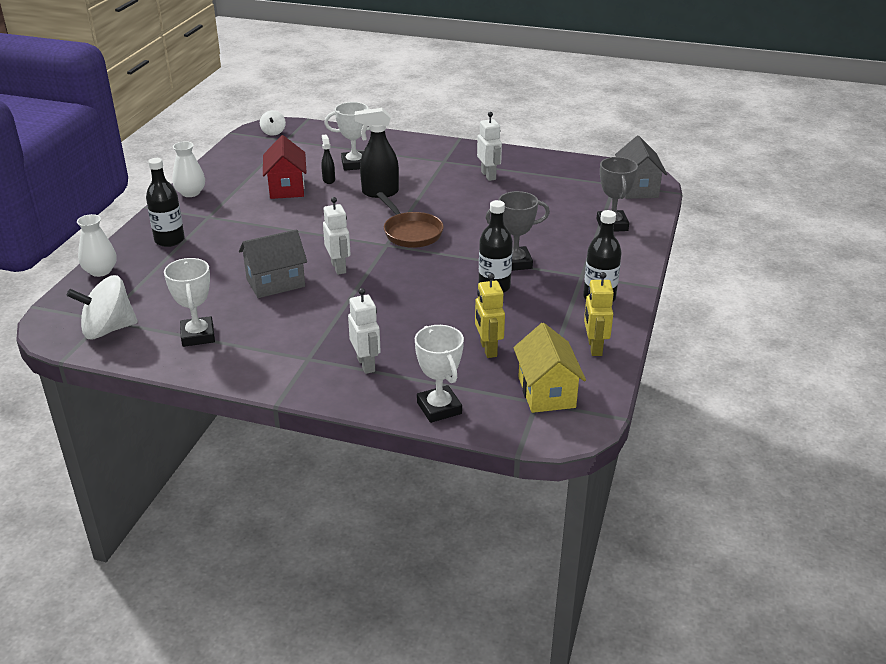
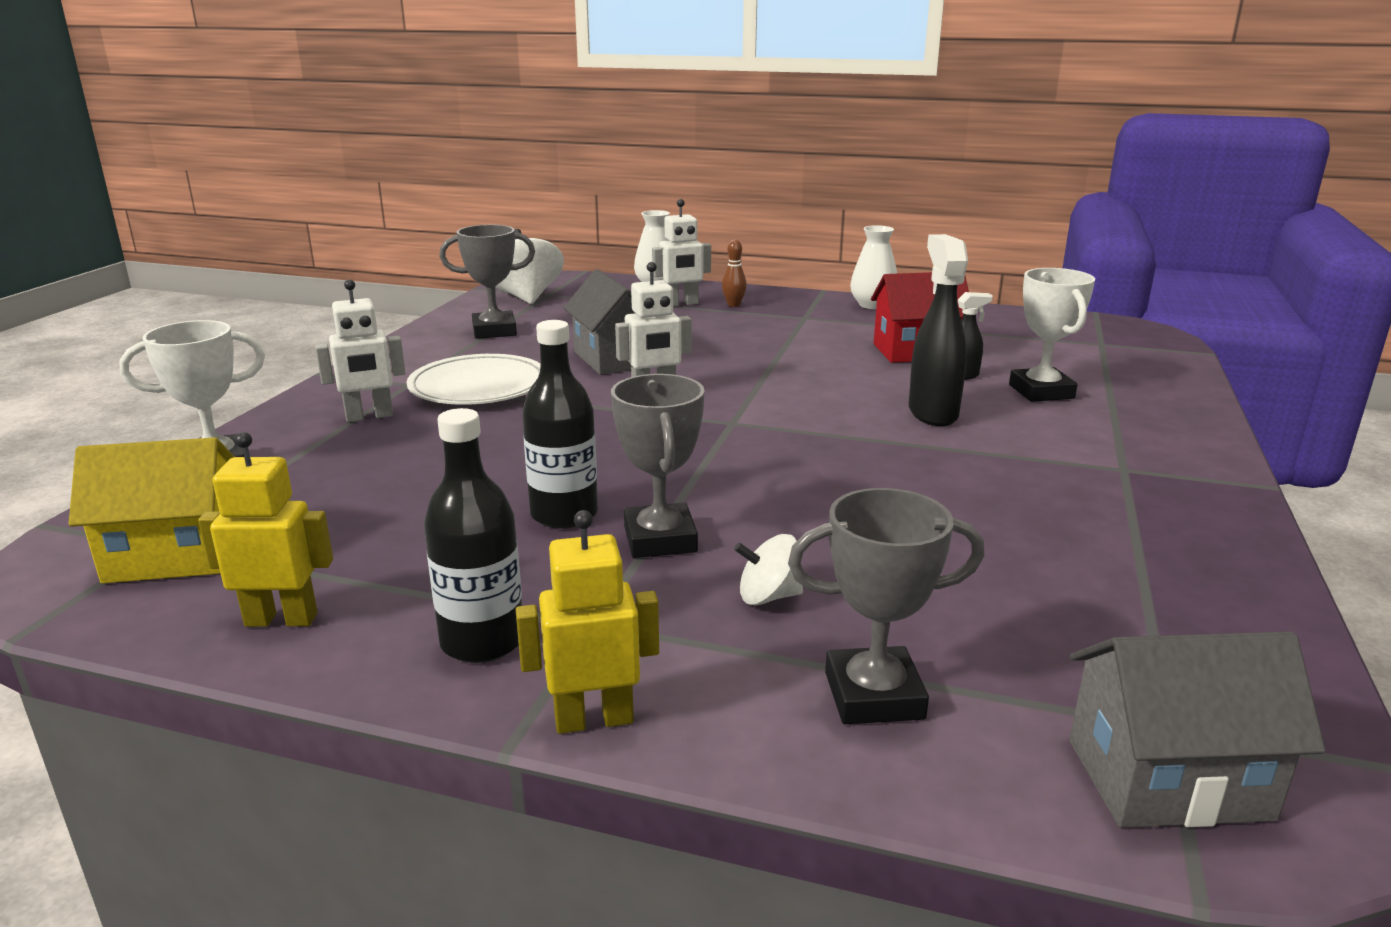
camera: 90 degrees right, 10 degrees down
(169, 240) = (733, 305): black bottle -> brown bowling pin
(198, 335) = (494, 331): white trophy -> grey trophy
(273, 132) = (1124, 334): white spinning top -> white spinning top (768, 596)
(319, 329) = (478, 387): none -> white plate
(411, 233) = (778, 440): brown pan -> none
(488, 175) = (1083, 518): white robot -> white robot (681, 304)
(488, 349) = (350, 505): yellow robot -> yellow robot (594, 719)

